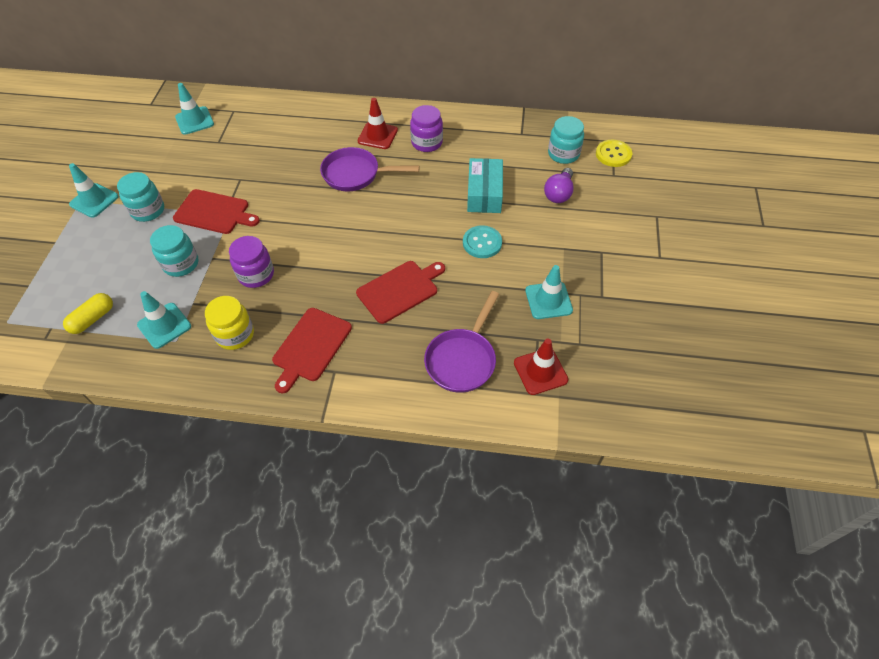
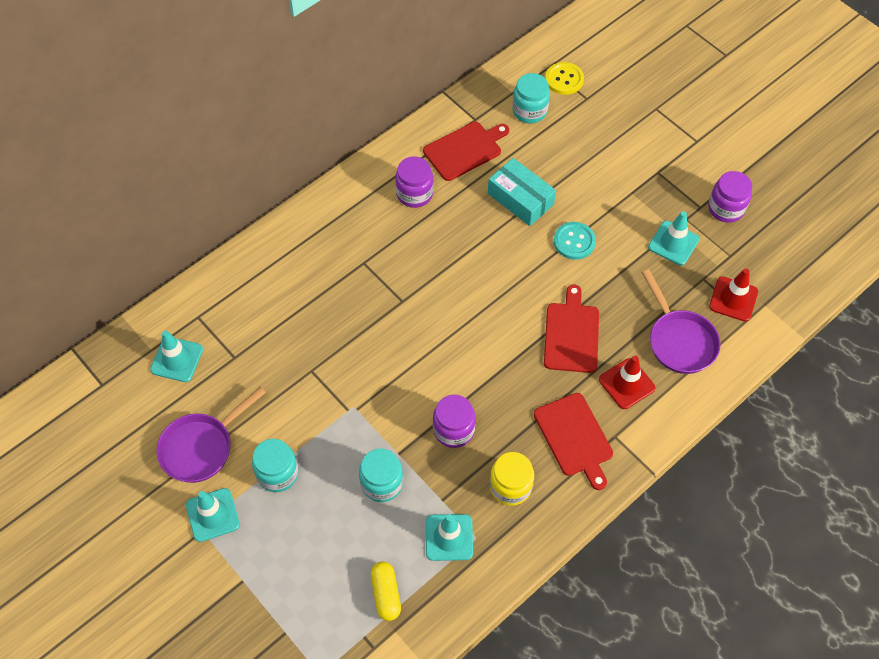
camera: 50 degrees left, 5 degrees up
(214, 212) = (338, 418): red cutting board -> red cutting board (465, 150)
(355, 174) = (400, 275): purple pan -> purple pan (201, 447)
(377, 136) = (365, 223): red traffic cone -> red traffic cone (626, 384)
(559, 193) = (571, 149): purple light bulb -> none
(620, 313) = (726, 208): none -> purple jar

